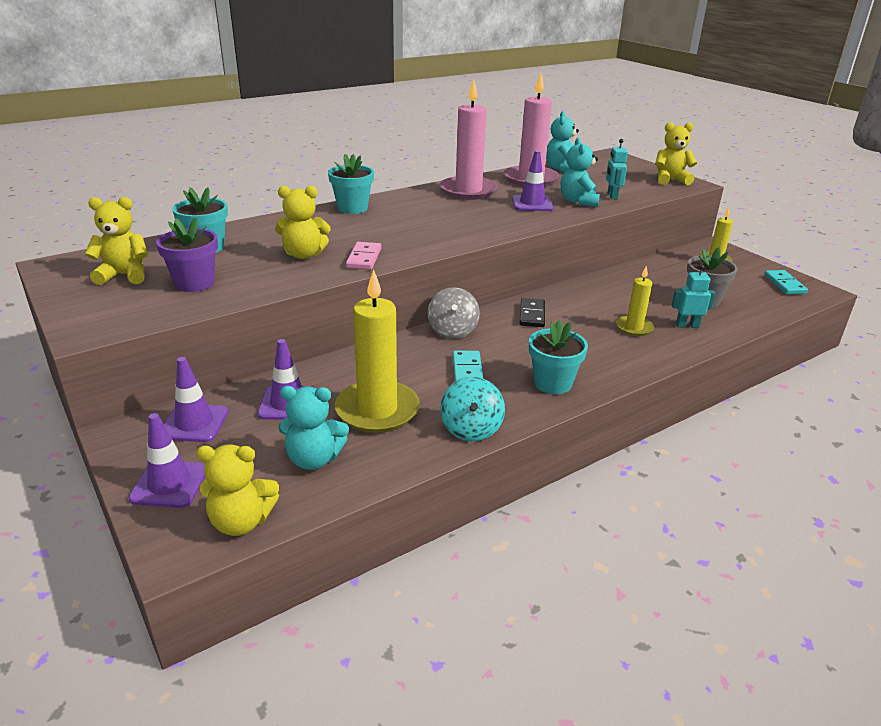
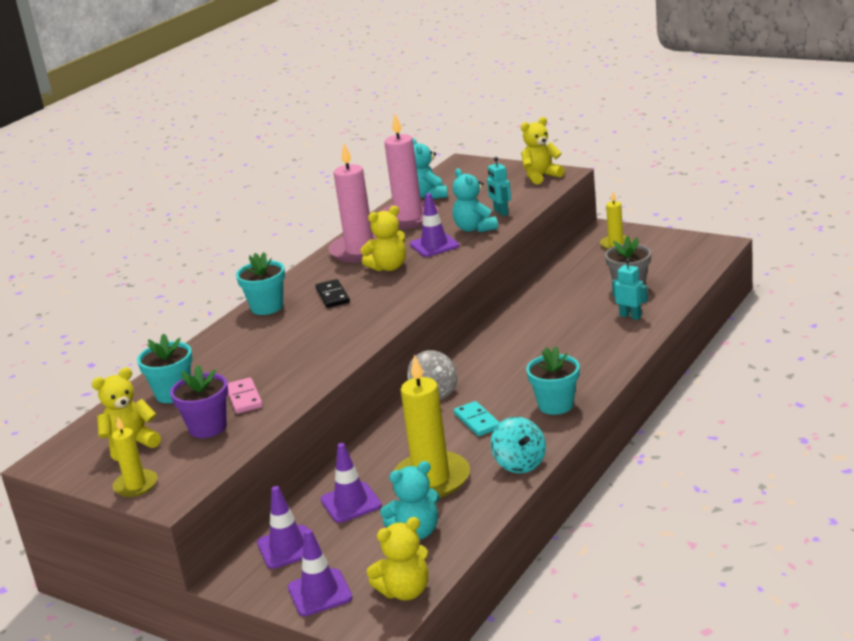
camera: 20 degrees left, 5 degrees down
(304, 254) = (275, 368): yellow teddy bear -> yellow teddy bear (388, 267)
(364, 258) = (335, 352): pink domino -> pink domino (244, 398)
(532, 315) = (492, 353): black domino -> black domino (333, 296)
(634, 328) = (588, 334): yellow candle -> yellow candle (136, 485)
(687, 325) = (630, 316): turquoise robot -> turquoise robot turned 60 degrees clockwise
(784, 284) = (688, 248): turquoise domino -> none

